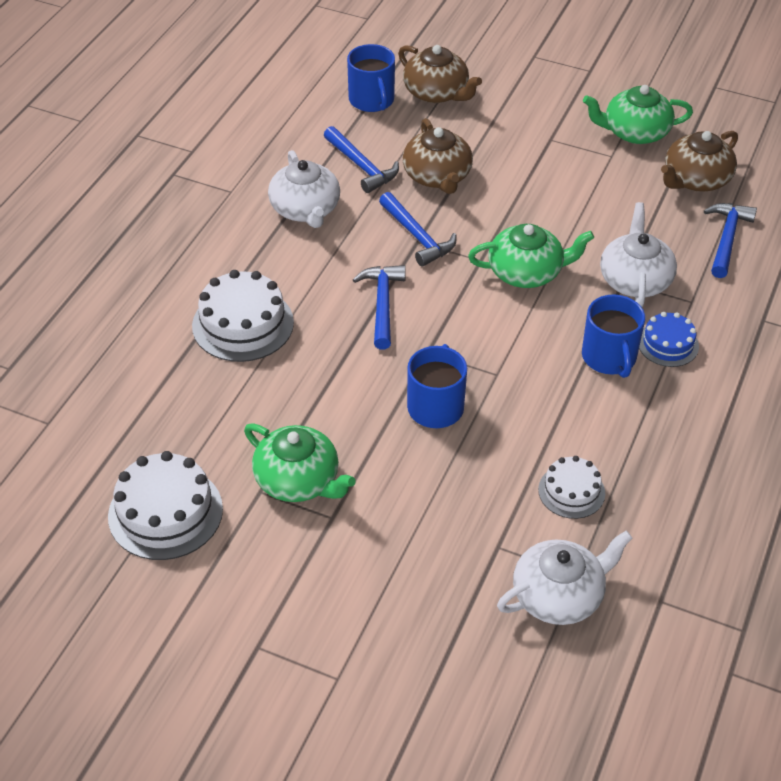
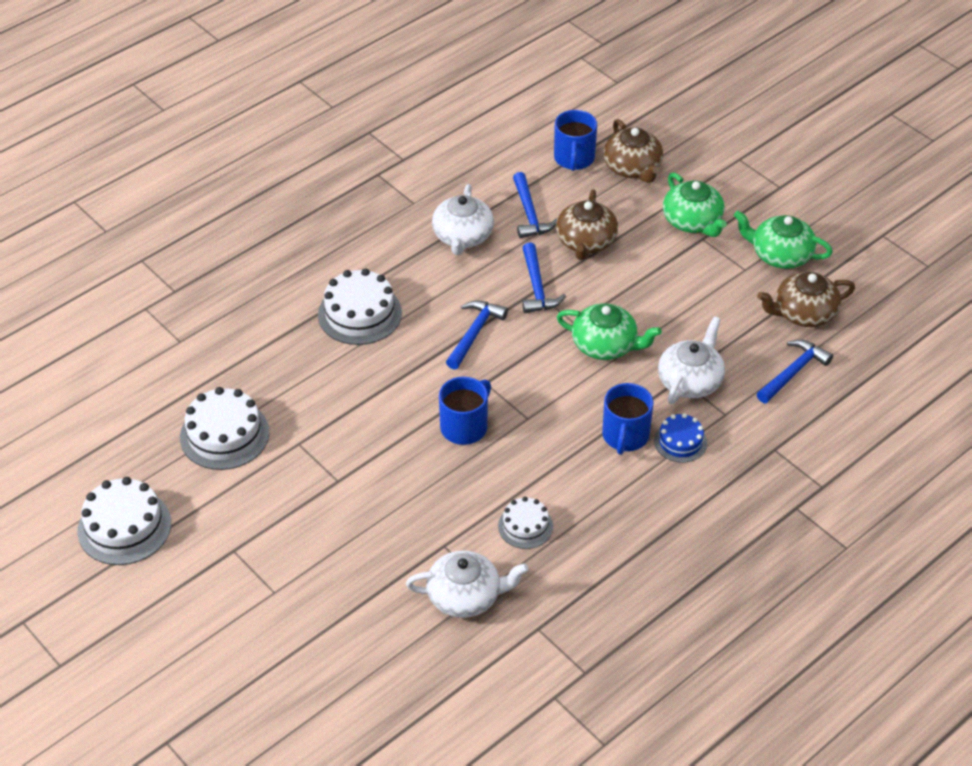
camera: 25 degrees right, 0 degrees up
(103, 670) = (124, 527): none -> white cake
(298, 480) = (330, 445): green teapot -> green teapot (693, 221)

